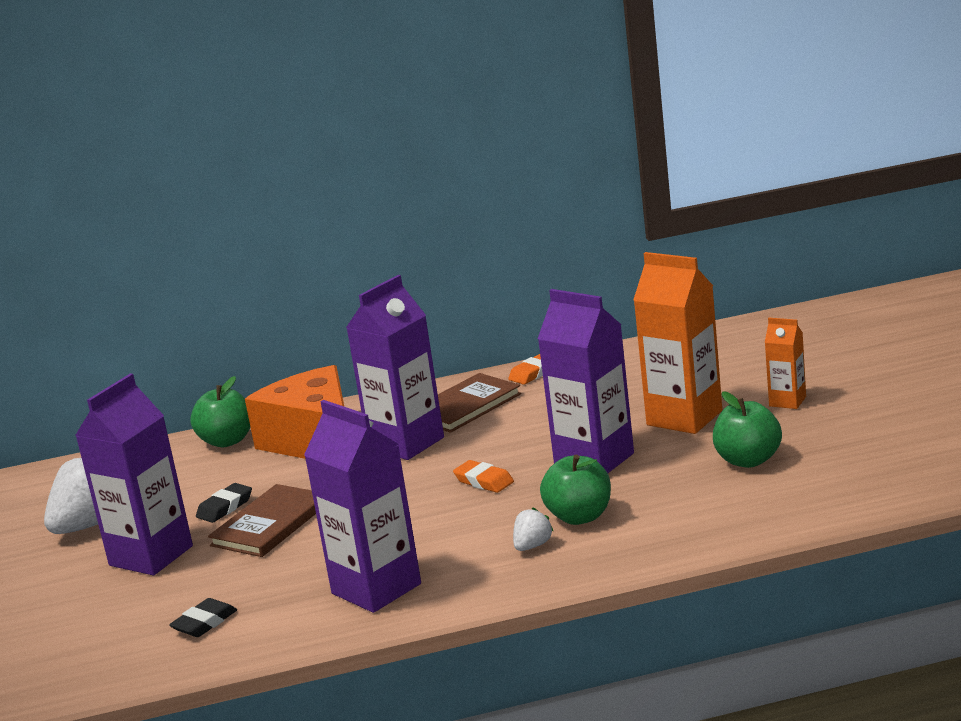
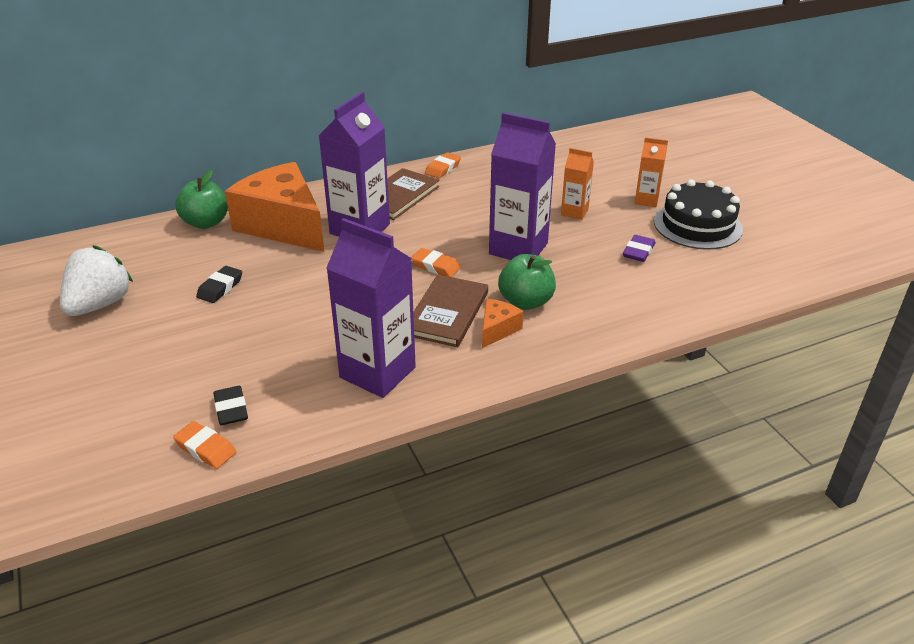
camera: 15 degrees left, 15 degrees up
(151, 556) = (164, 337): purple carton -> none
(168, 658) = (205, 448): none -> orange eraser
(204, 623) = (231, 409): black eraser -> black eraser turned 45 degrees counterclockwise
(270, 524) = (265, 305): brown book -> brown book (447, 313)
(532, 546) = (497, 330): white strawberry -> orange cheese
(684, 418) = (574, 212): orange carton -> orange carton, size x0.52
(748, 460) = (638, 252): green apple -> purple eraser
(843, 428) = (697, 225): none -> black cake

